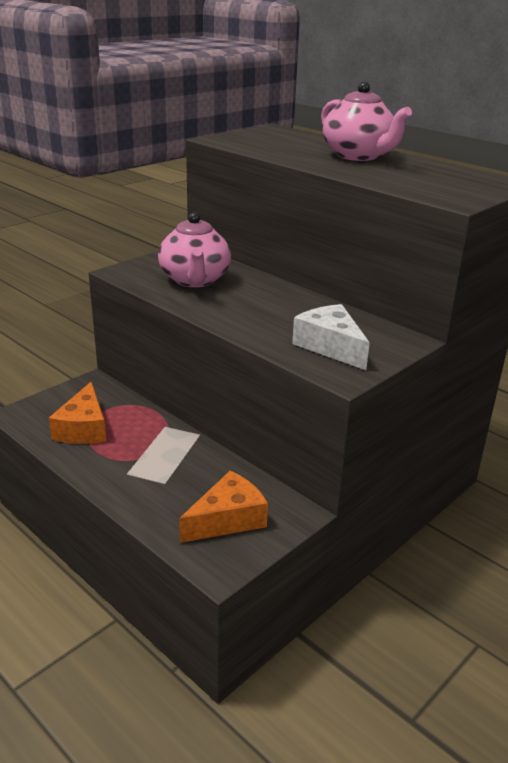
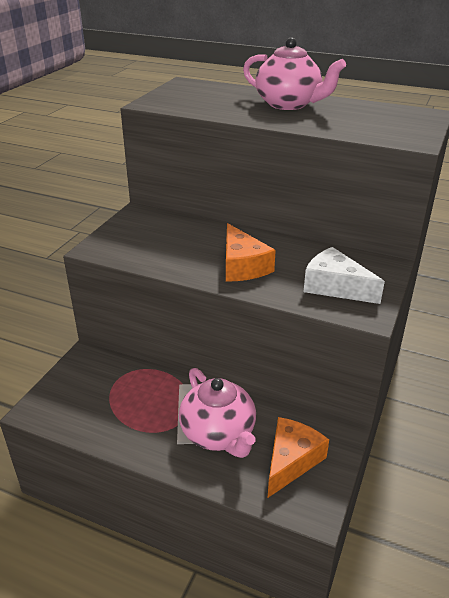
camera: 20 degrees left, 5 degrees up
(83, 428) = (107, 408): orange cheese -> orange cheese (242, 266)
(195, 280) = (170, 243): pink teapot -> pink teapot (218, 434)

